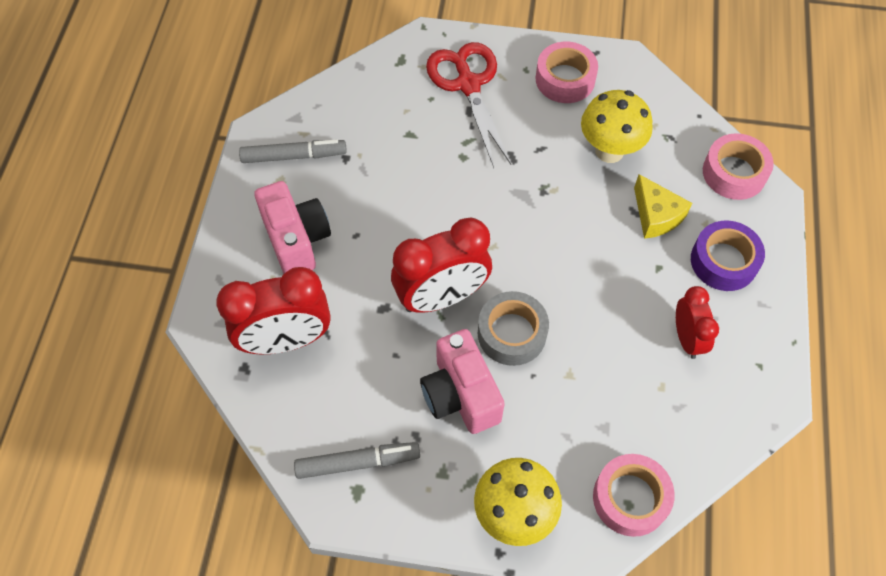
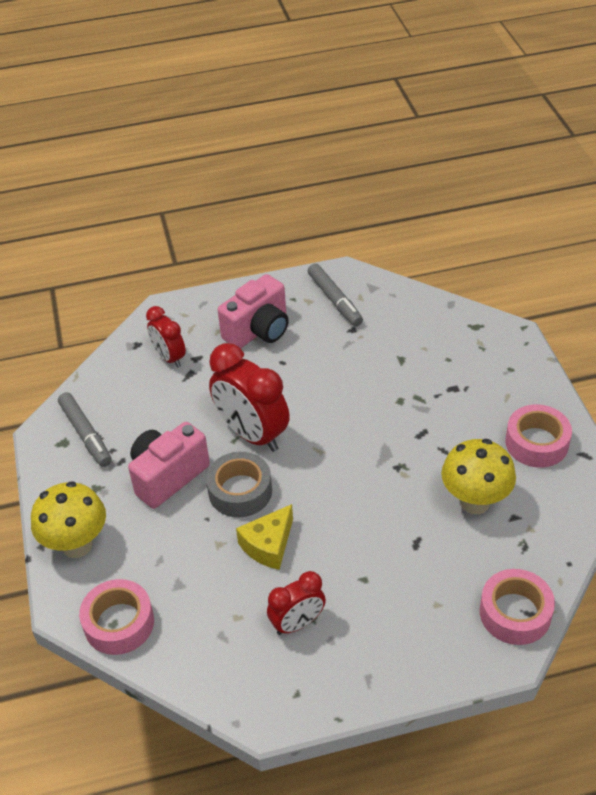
camera: 70 degrees right, 15 degrees down
(286, 340) = (169, 357): red clock -> red clock, size x0.58
(468, 85) = (480, 378): red scissors -> none
(656, 215) = (422, 560): yellow cheese -> yellow cheese (268, 545)
(723, 261) = (400, 631): purple tape -> none

